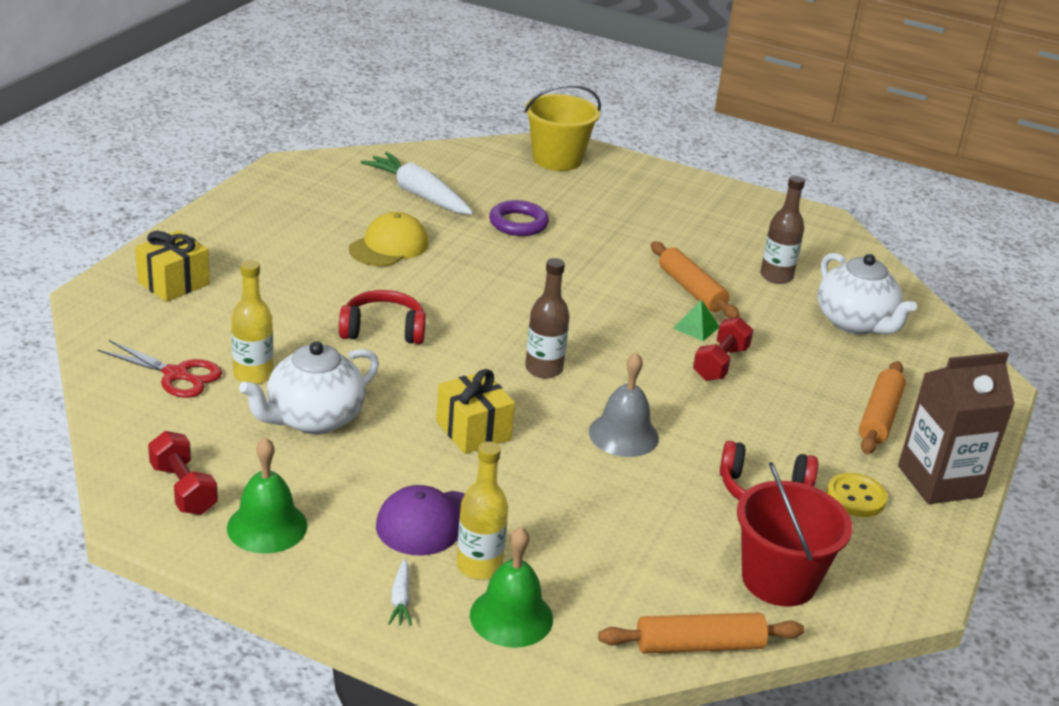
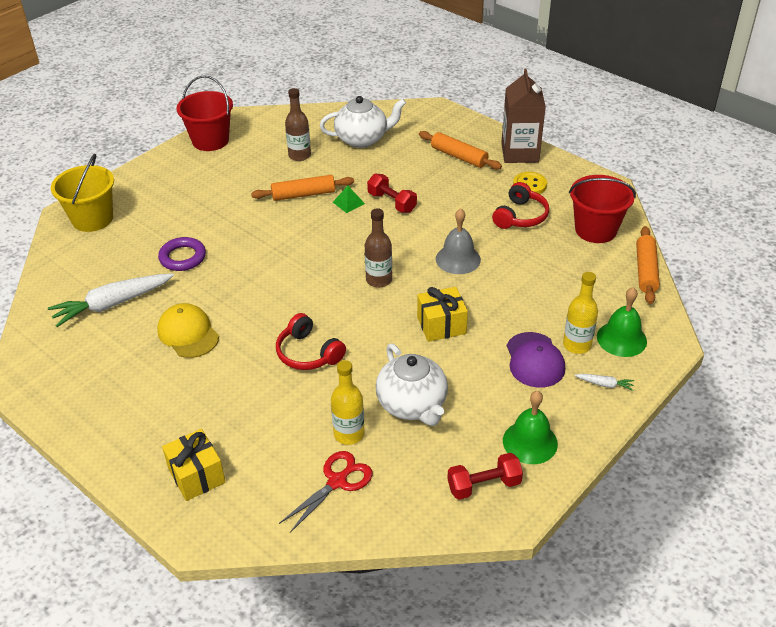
camera: 70 degrees left, 10 degrees up
(383, 330) = (308, 353): red headphones -> red headphones turned 60 degrees counterclockwise
(760, 208) = (210, 140): none -> red bucket

